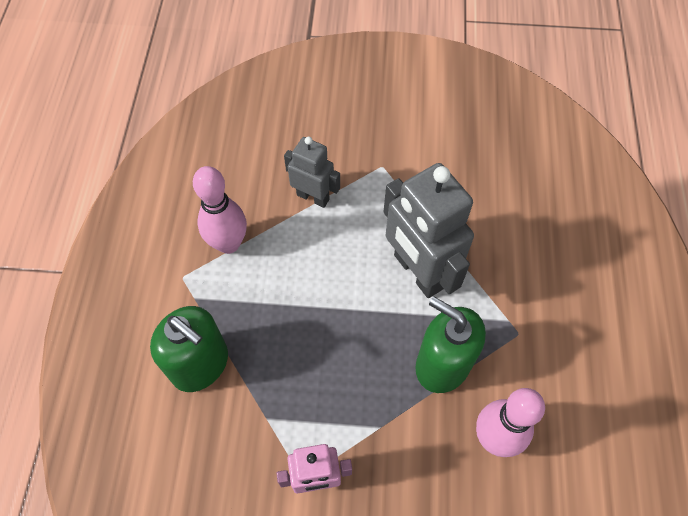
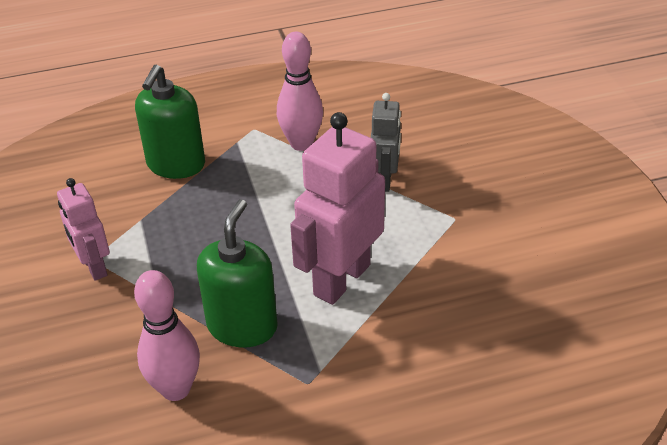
camera: 70 degrees right, 20 degrees down
(418, 272) = (341, 279): grey robot -> pink robot

